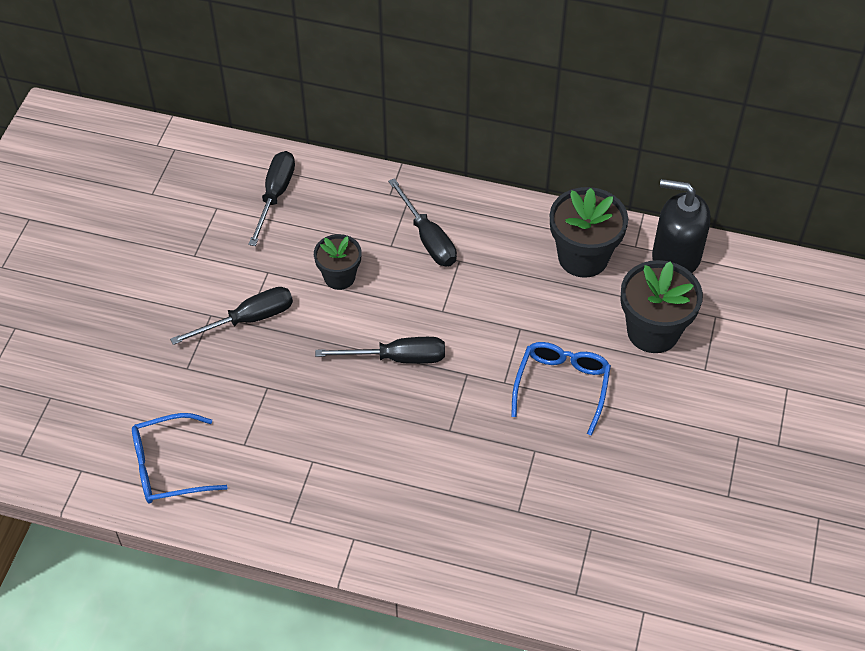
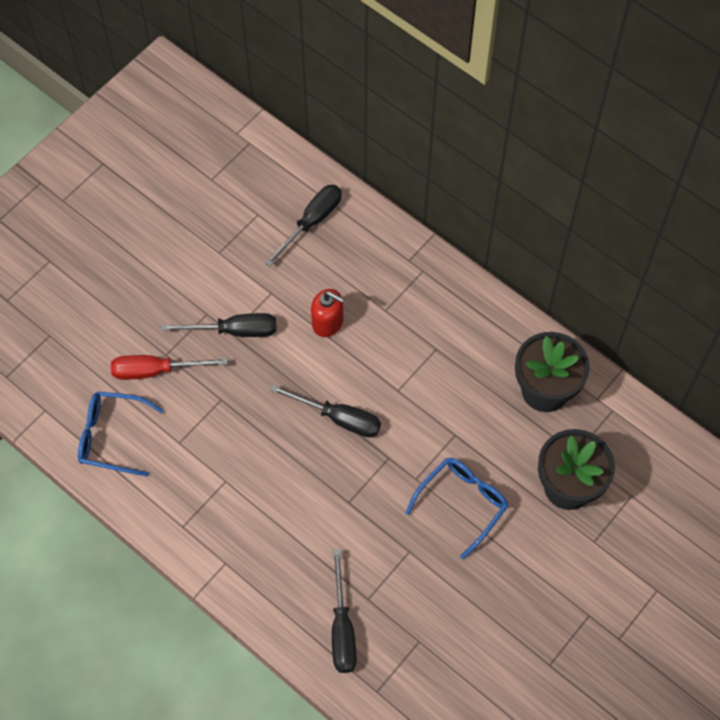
camera: 25 degrees right, 10 degrees up
(183, 387) = (155, 370): none -> red screwdriver
(339, 277) = (328, 322): black flower pot -> red soap dispenser
(428, 238) = (420, 316): black screwdriver -> black screwdriver (342, 628)
(675, 257) = (627, 424): black soap dispenser -> none

